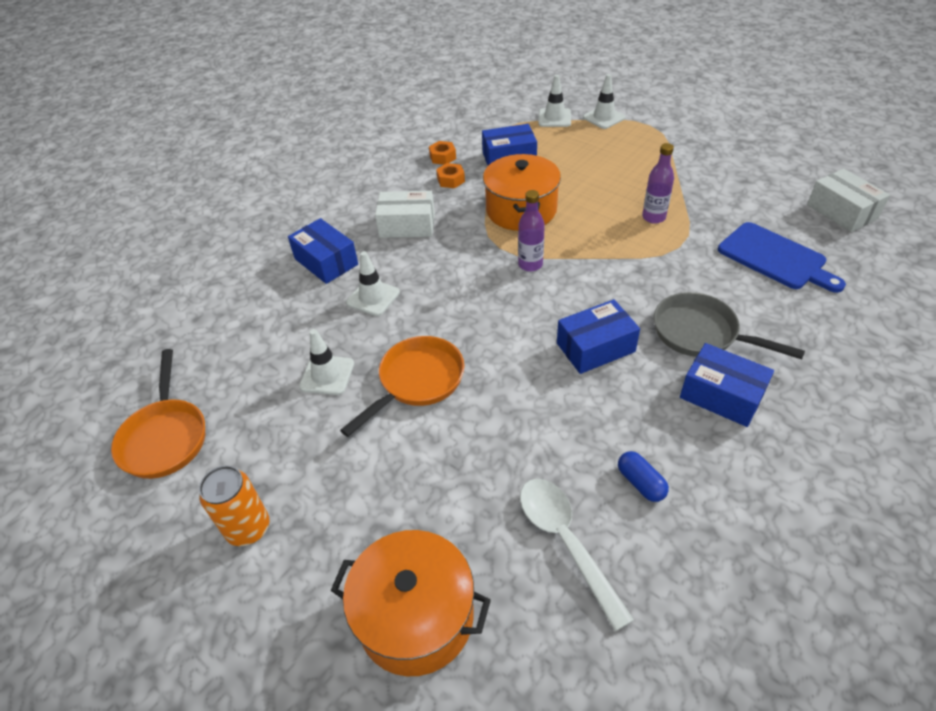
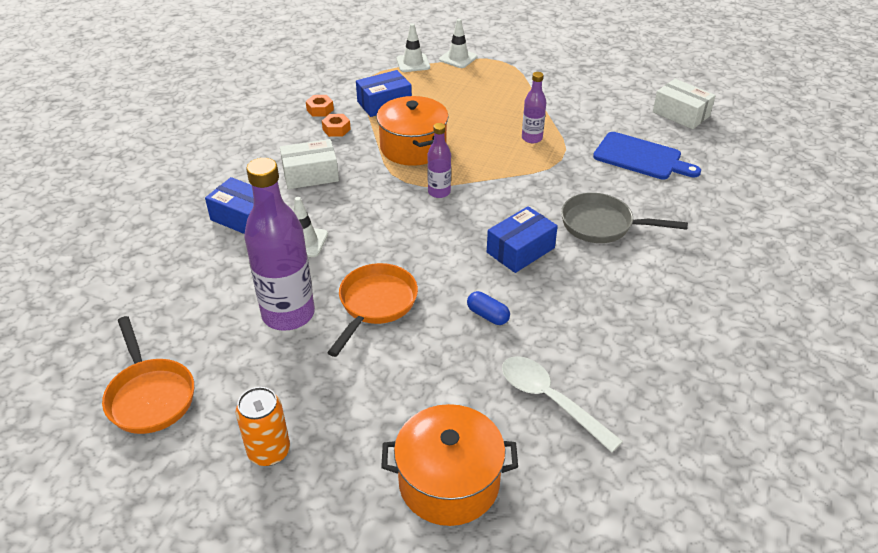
camera: 20 degrees left, 5 degrees down
(327, 375) = (288, 314): white traffic cone -> purple bottle
(640, 483) = (593, 345): blue capsule -> blue capsule (488, 315)
(721, 395) = (633, 269): blue box -> none

